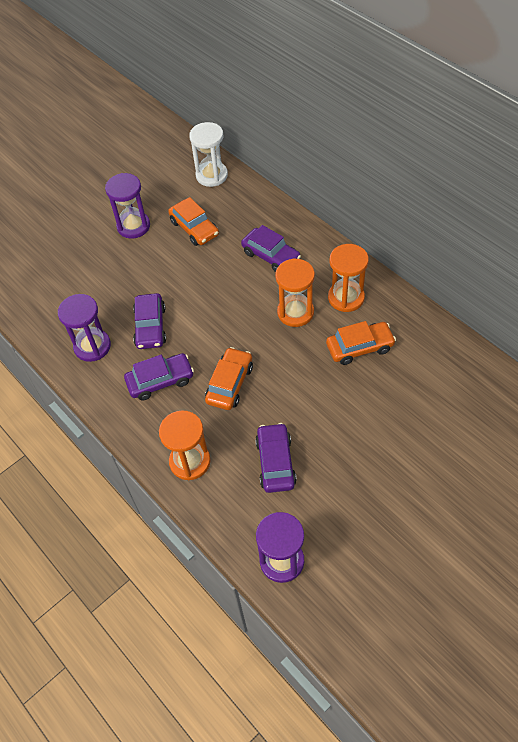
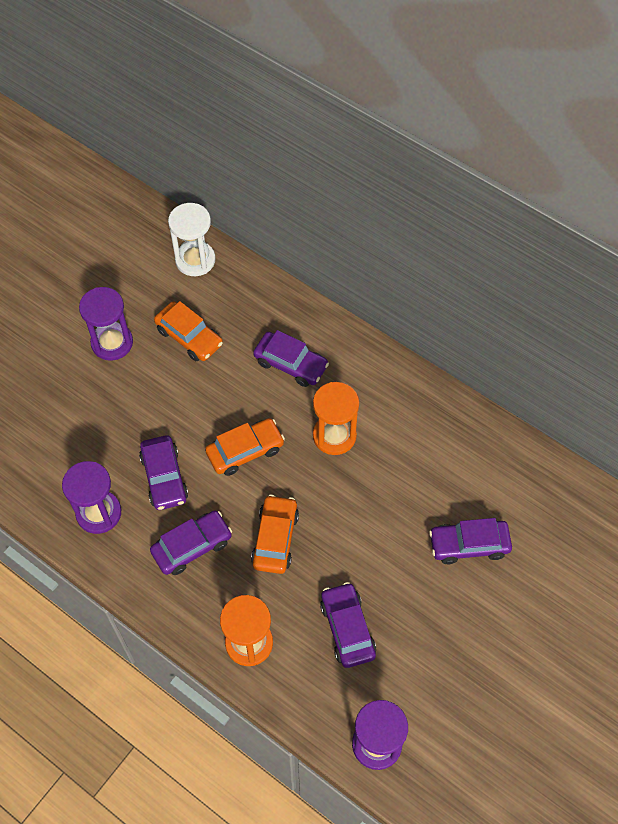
camera: 15 degrees left, 5 degrees up
(346, 298) = (390, 409): orange hourglass -> none
(359, 347) = (417, 471): orange car -> orange car (245, 451)
(394, 410) = (469, 545): none -> purple car

